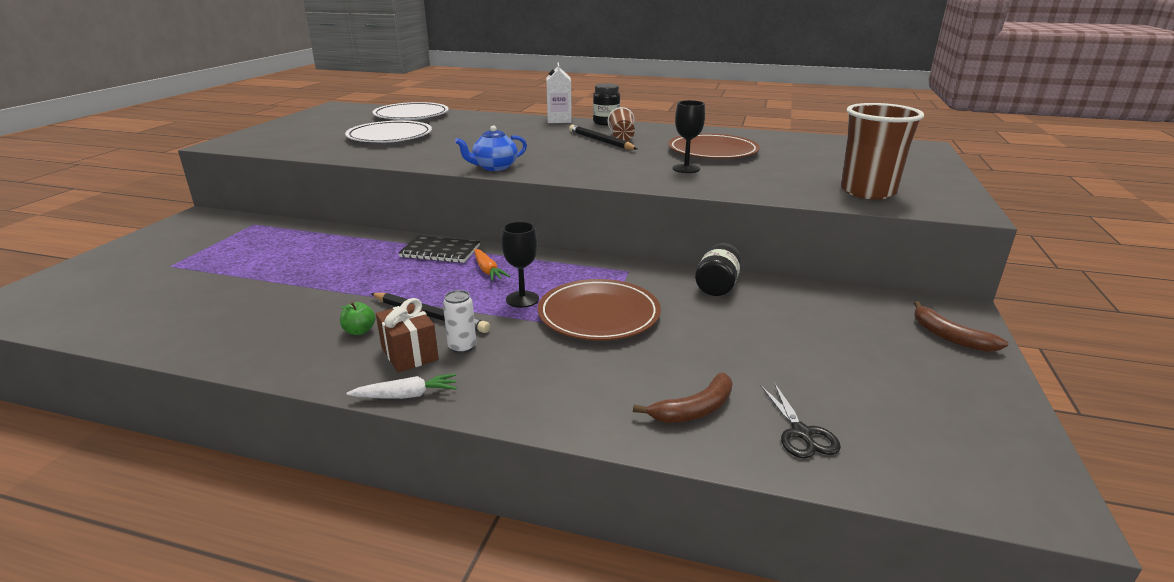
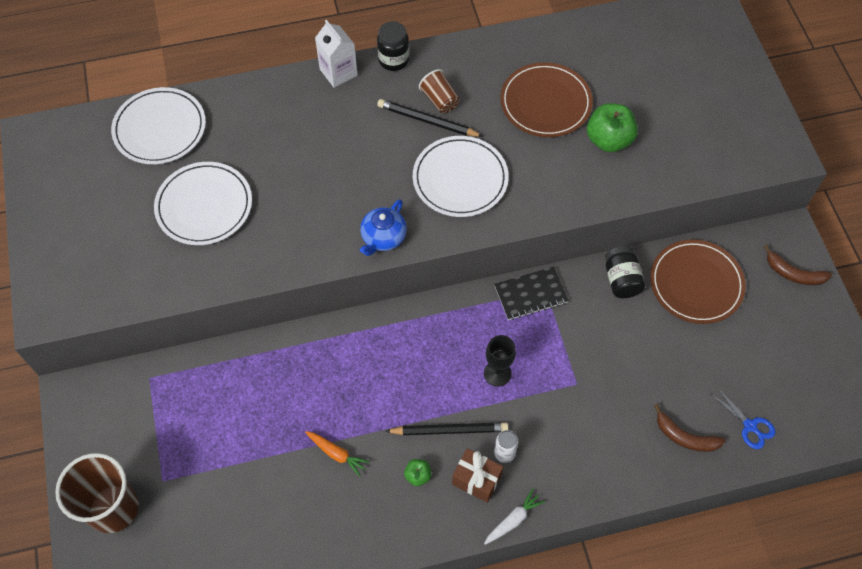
camera: 30 degrees left, 35 degrees up
(440, 251) = (373, 337): black notebook -> black notebook (530, 294)
(488, 270) = (438, 346): orange carrot -> orange carrot (337, 454)
(595, 161) = (460, 179): none -> white plate
(599, 314) = (565, 364): brown plate -> brown plate (696, 283)
(686, 169) = (549, 161): black goblet -> none
(694, 409) = (685, 437): brown banana -> brown banana turned 90 degrees clockwise
(756, 171) = (608, 140): none -> green apple
(801, 433) = (750, 426): black scissors -> blue scissors
(867, 192) = (710, 147): brown cup -> brown cup (113, 508)

